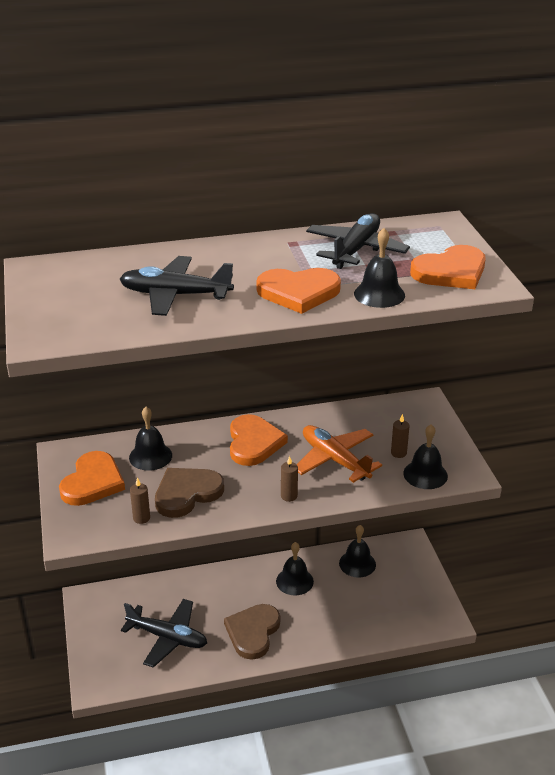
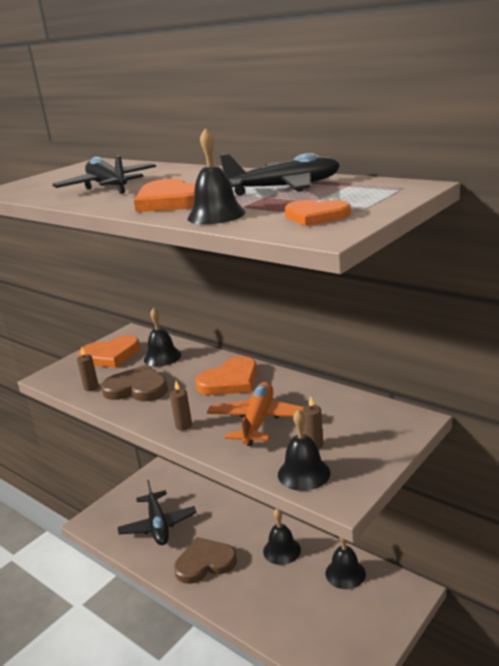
camera: 55 degrees right, 10 degrees down
(451, 272) = (316, 216): orange heart -> orange heart, size x0.65

